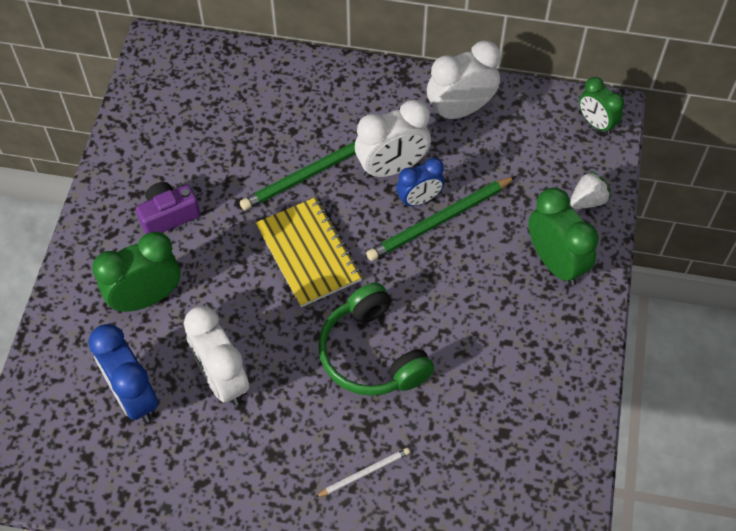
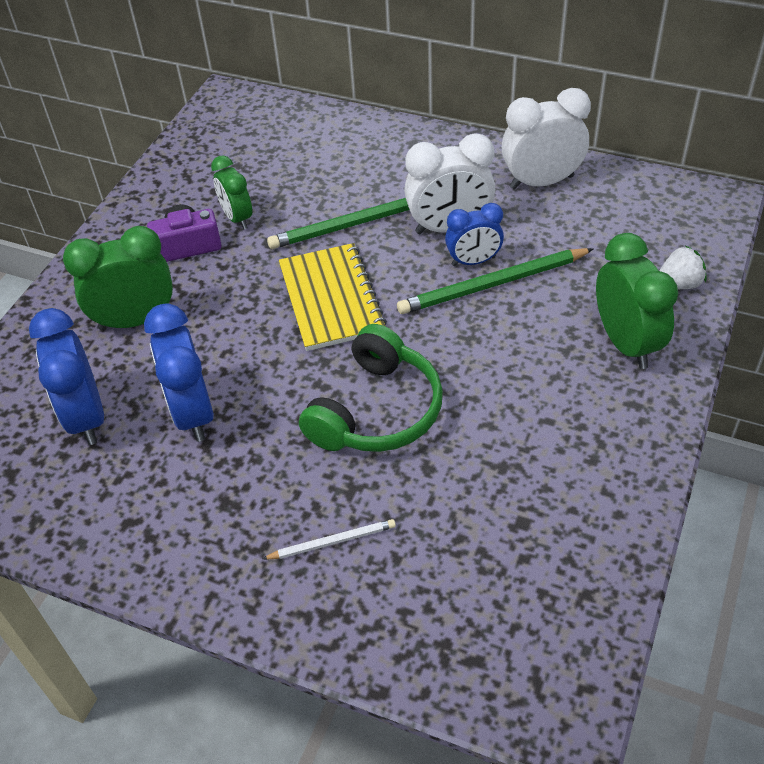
camera: 15 degrees right, 10 degrees down
(222, 379) = (193, 413): white clock -> blue clock
(372, 354) = (377, 410): green headphones -> green headphones turned 135 degrees counterclockwise
(596, 123) = (701, 209): green clock -> green clock (237, 218)

